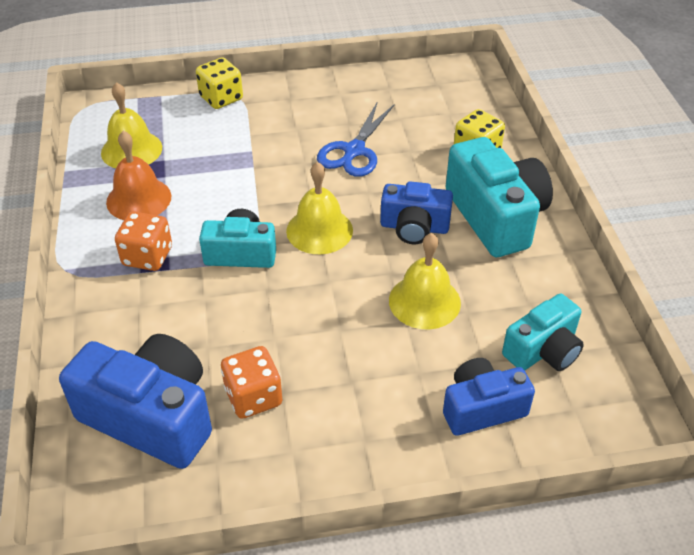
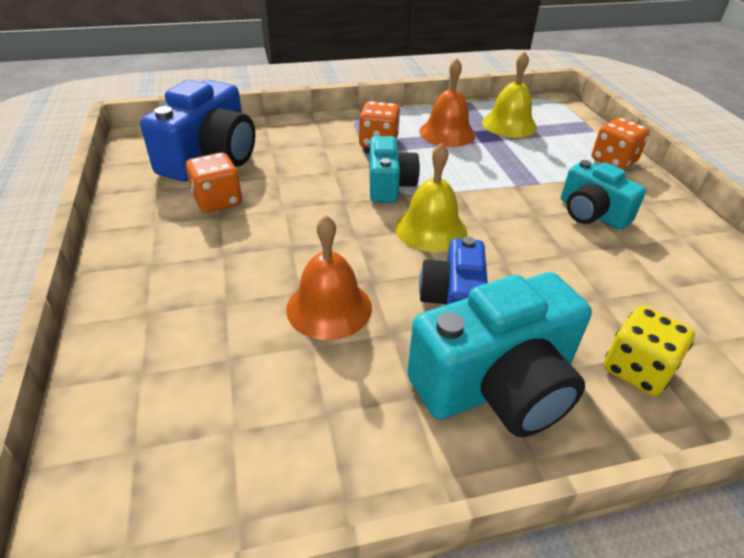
camera: 85 degrees right, 5 degrees down
(221, 98) = (613, 161): yellow dice -> orange dice
(354, 151) = (576, 250): blue scissors -> none
(424, 301) = (329, 307): yellow bell -> orange bell
(482, 408) = (162, 352): blue camera -> none
(543, 350) = (240, 422): turquoise camera -> turquoise camera (591, 213)

